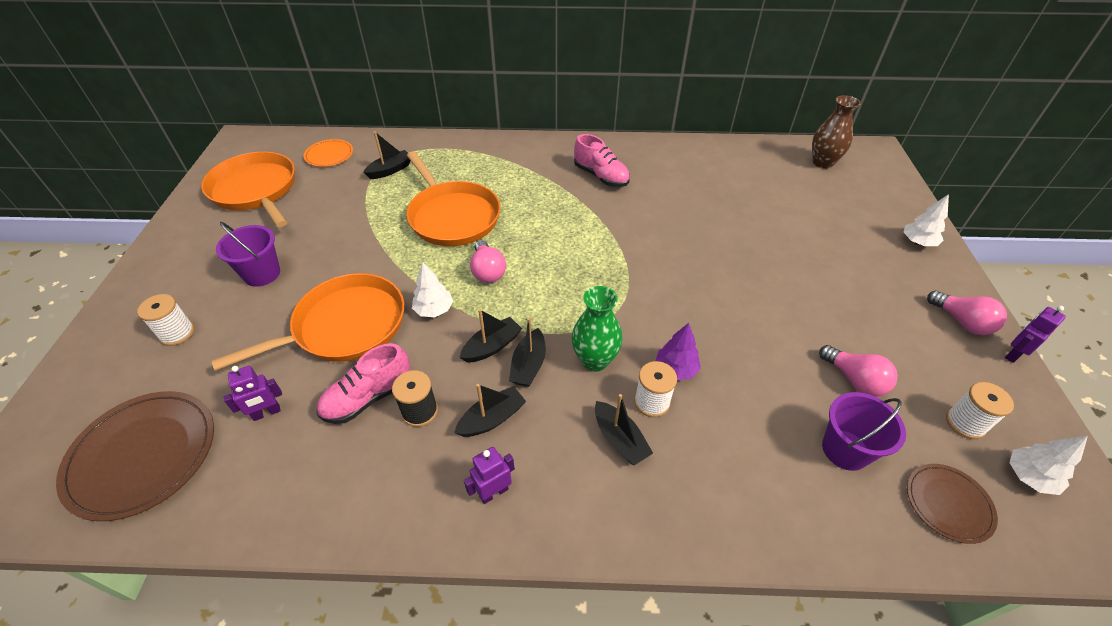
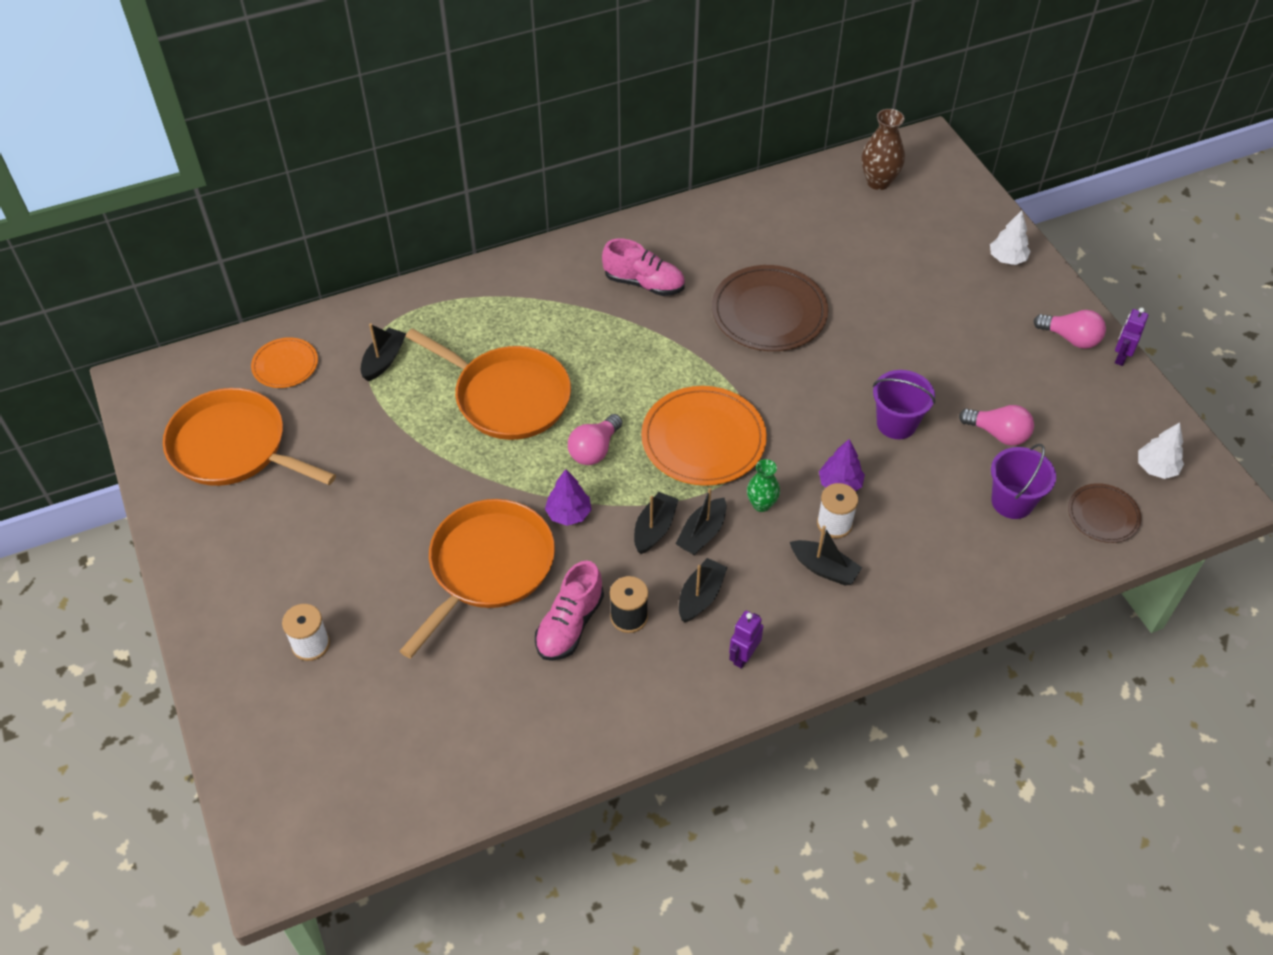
camera: 25 degrees left, 5 degrees up
(143, 455) = (394, 762): brown plate -> brown plate (769, 312)
(262, 274) = (343, 546): purple bucket -> purple bucket (896, 423)
(267, 413) = (482, 678): purple robot -> none
(434, 310) = (568, 514): white tree -> purple tree
(487, 271) = (594, 450): pink light bulb -> pink light bulb turned 75 degrees clockwise
(528, 365) = (702, 533): black boat -> black boat turned 45 degrees clockwise
(577, 292) = (703, 439): none -> orange plate
(595, 360) = (761, 504): green vase -> green vase, size x0.64
(965, 423) = (1098, 439): white spool -> none

